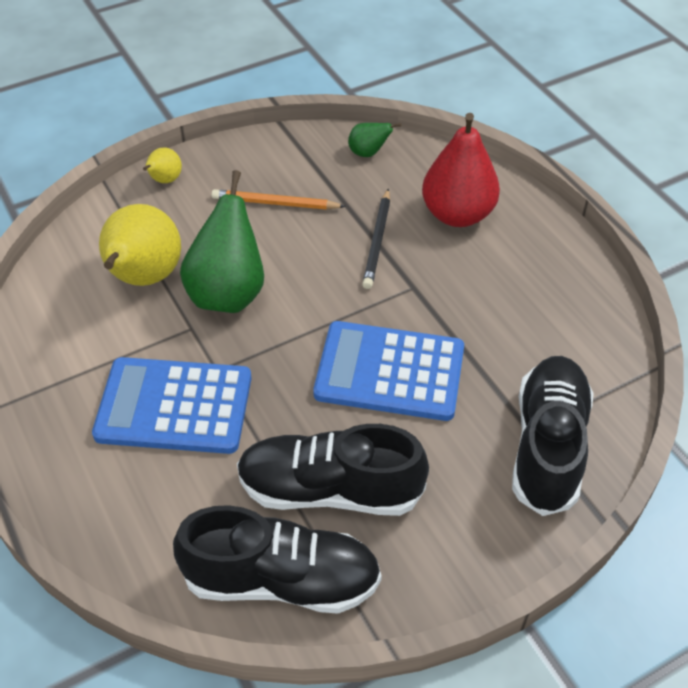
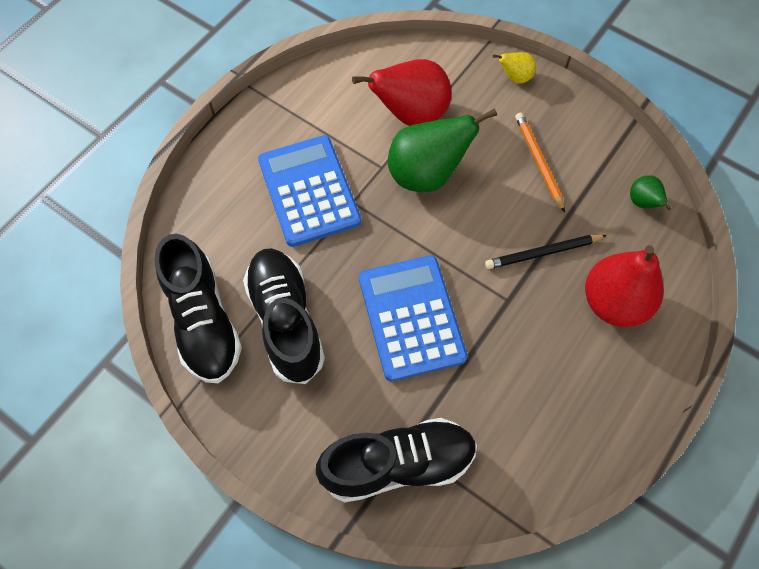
camera: 65 degrees right, 15 degrees up
(144, 278) = (411, 115): yellow pear -> red pear

